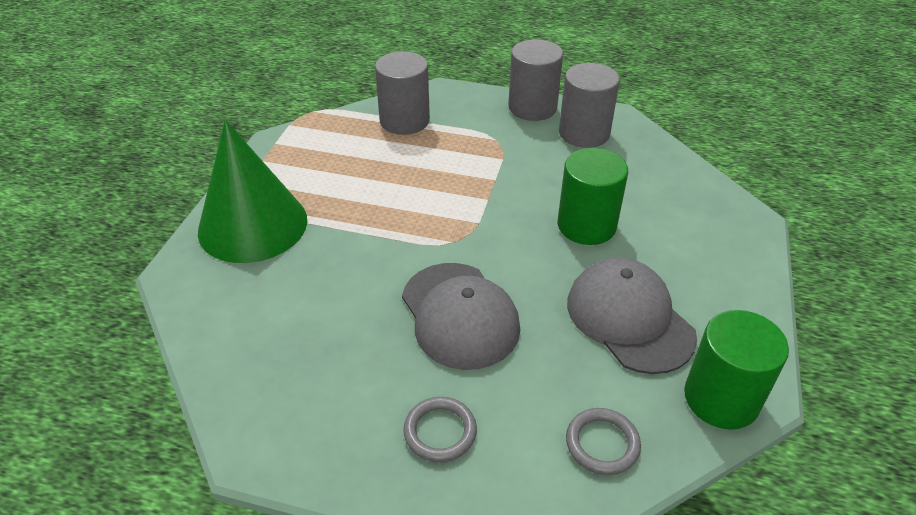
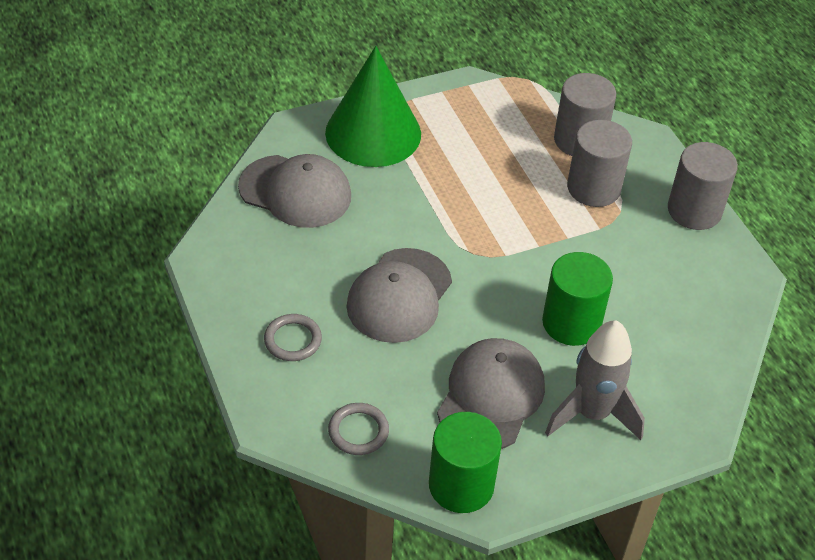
camera: 50 degrees right, 5 degrees up
(254, 318) = (295, 191): none -> grey cap
(584, 133) = (696, 264): grey cylinder -> grey cylinder (593, 188)
(692, 266) = (592, 413): none -> grey rocket

